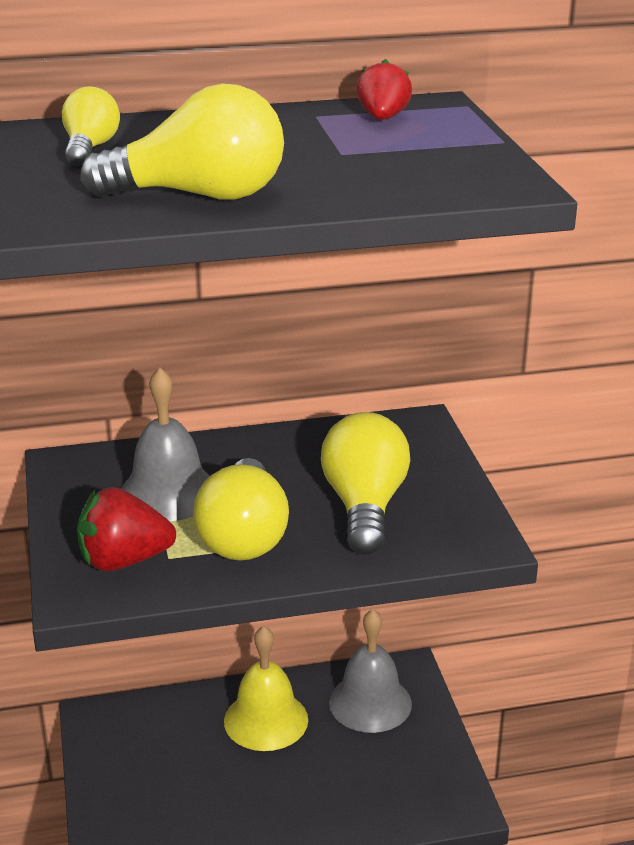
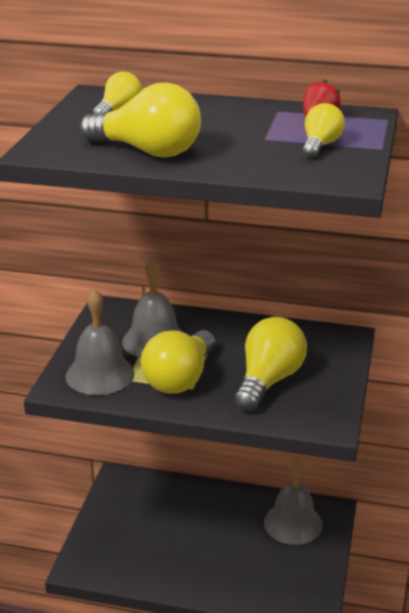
camera: 25 degrees right, 0 degrees up
(124, 561) = (100, 374): red strawberry -> grey bell
(266, 720) = (219, 512): yellow bell -> none
(425, 150) = (320, 146): none -> yellow light bulb

